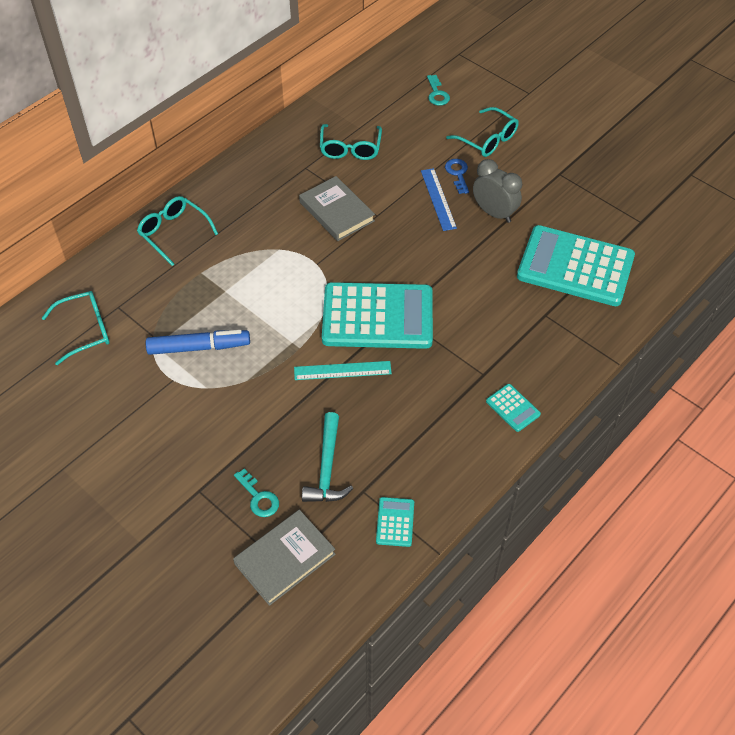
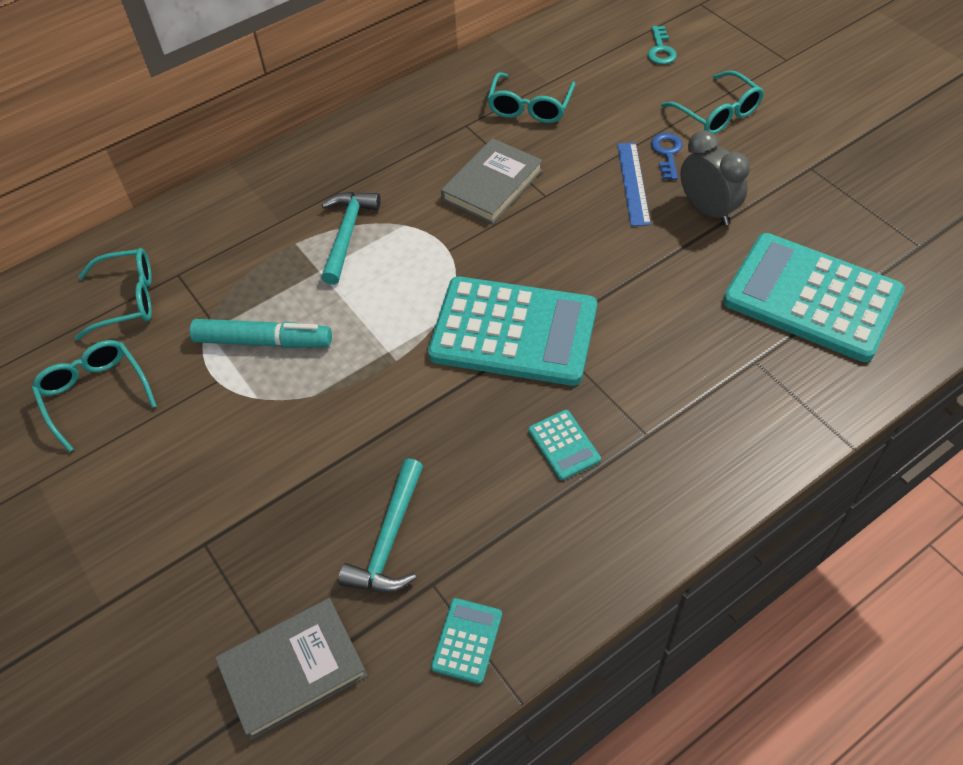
camera: 15 degrees right, 0 degrees up
(173, 233) = (275, 188): turquoise glasses -> turquoise glasses (95, 394)
(199, 347) = (263, 341): blue marker -> turquoise marker
(238, 261) = (347, 234): none -> turquoise hammer
(258, 497) = (282, 568): turquoise key -> none
(336, 211) = (492, 185): grey book -> grey book turned 60 degrees clockwise
(342, 371) = (446, 401): turquoise ruler -> none
(513, 408) = (680, 492): turquoise calculator -> turquoise calculator (564, 445)

